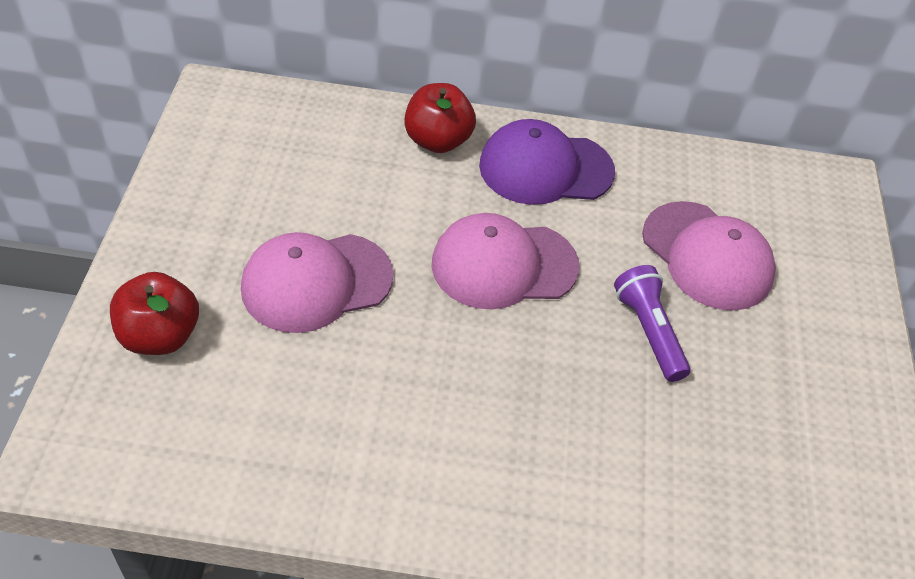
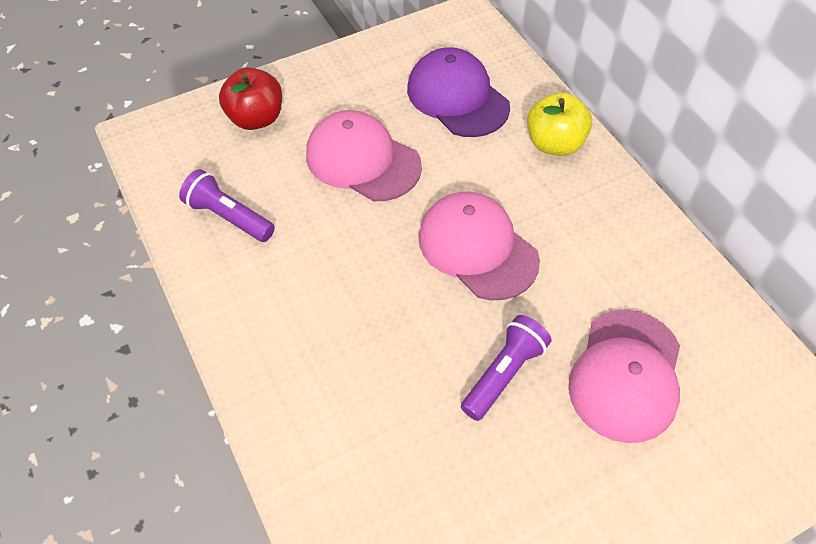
camera: 60 degrees right, 5 degrees up
(278, 439) = (229, 217): none -> purple flashlight
(437, 141) = (554, 144): red apple -> yellow apple
(545, 168) = (600, 219): purple cap -> purple cap (457, 97)

